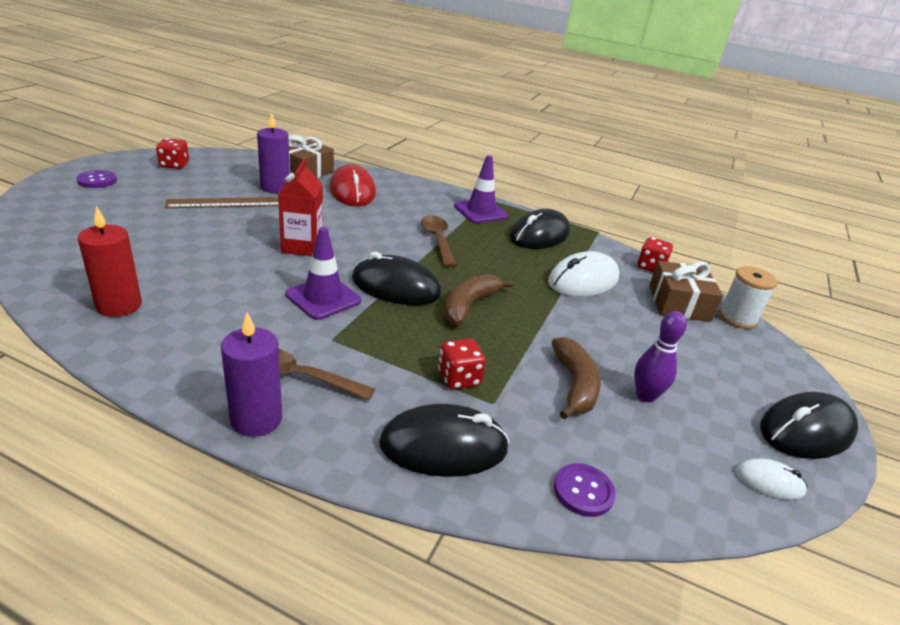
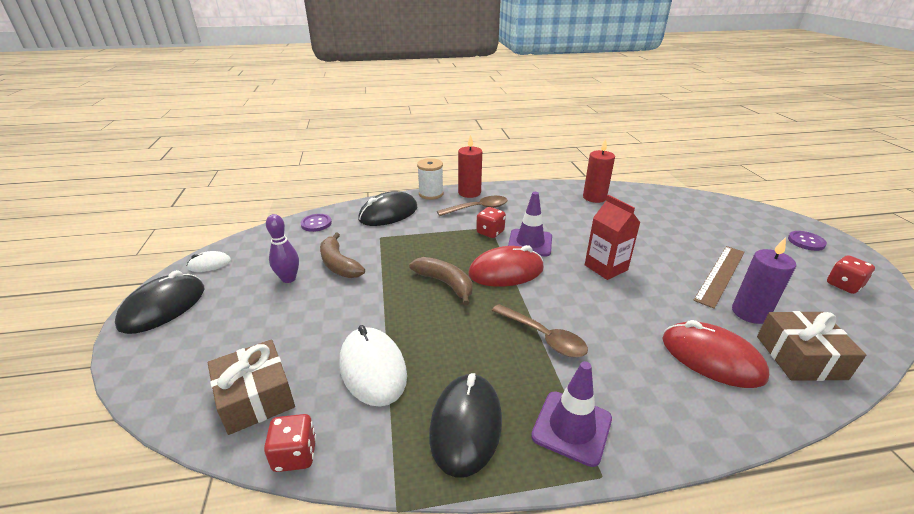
camera: 150 degrees right, 0 degrees up
(256, 419) = (469, 193): purple candle -> red candle
(396, 287) = (506, 271): black mouse -> red mouse
(459, 378) = (407, 239): red dice -> red dice (490, 232)
(469, 305) = (445, 283): brown banana -> brown banana turned 45 degrees counterclockwise
(583, 280) = (372, 369): white mouse -> white mouse turned 45 degrees counterclockwise
(737, 318) = (180, 413): white spool -> white spool (431, 194)

